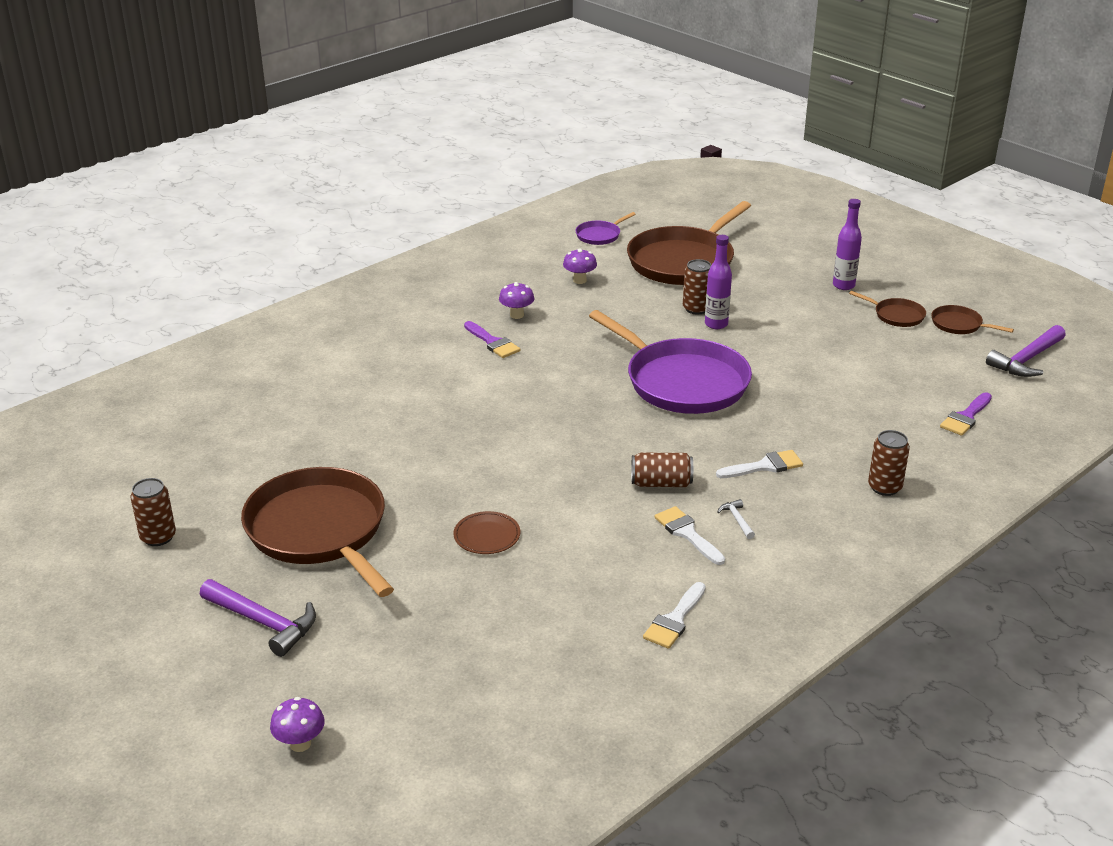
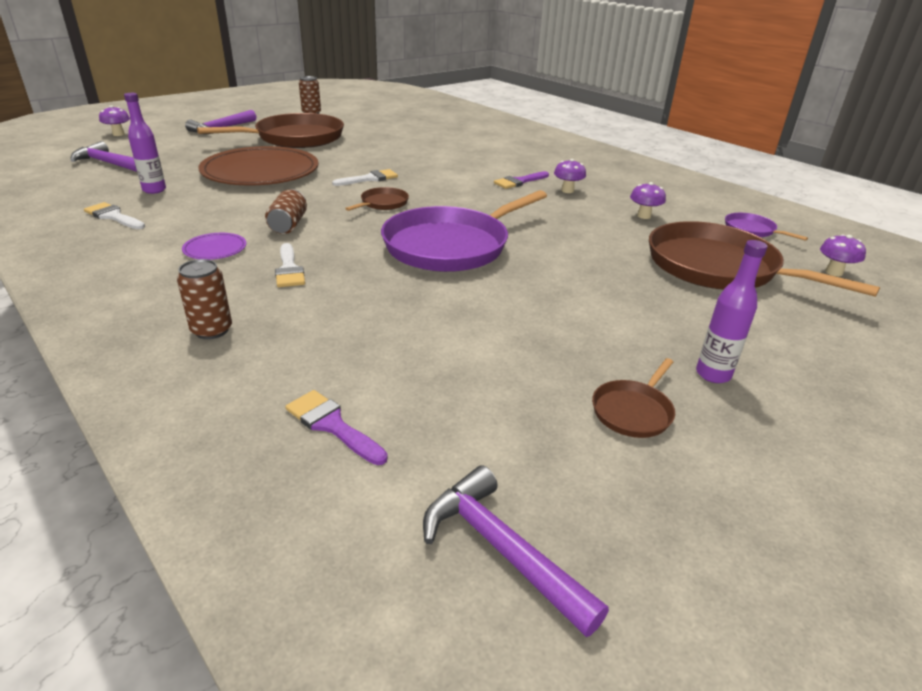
camera: 90 degrees right, 0 degrees up
(472, 696) = (108, 163): none -> purple hammer
(487, 535) = (260, 171): brown plate -> brown plate, size x2.45
(675, 218) = (833, 272): none -> purple mushroom
(687, 533) = (212, 229): white brush -> white brush (369, 179)
(696, 309) = (604, 265): brown can -> none
(716, 324) = (571, 272): purple bottle -> purple bottle (154, 190)
(737, 520) = (215, 249): white hammer -> purple plate
(959, 325) = (621, 480): brown pan -> brown pan (382, 203)

